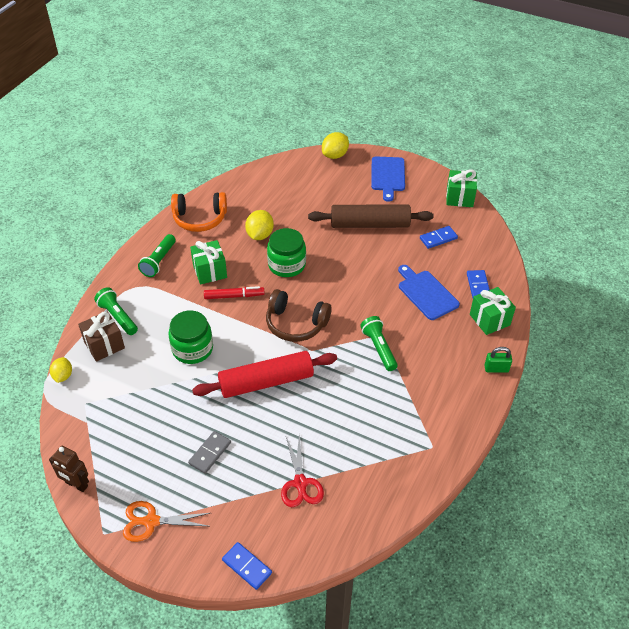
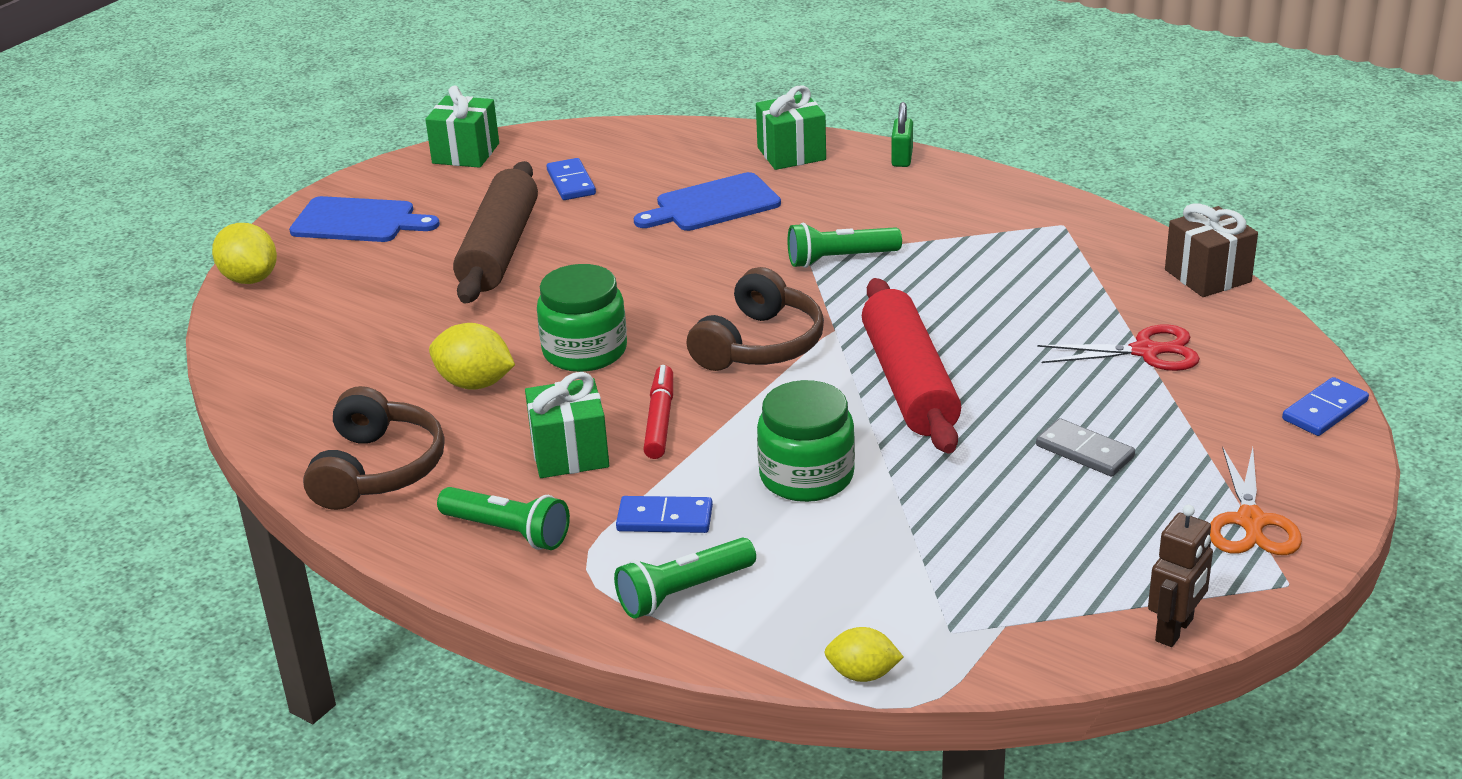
camera: 80 degrees left, 15 degrees down
(104, 345) = (772, 610): brown gift -> brown gift (1207, 276)
(200, 219) = (378, 470): orange headphones -> brown headphones
(478, 286) = (708, 156): blue domino -> blue domino (665, 518)

